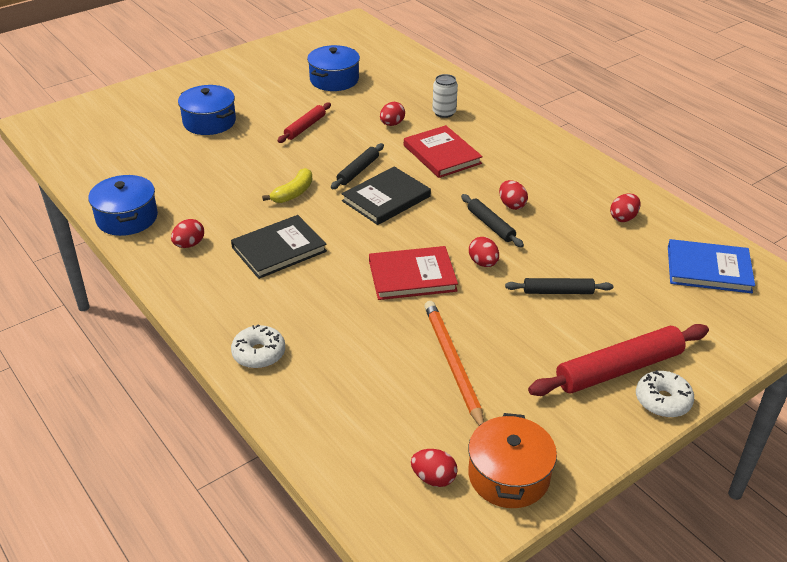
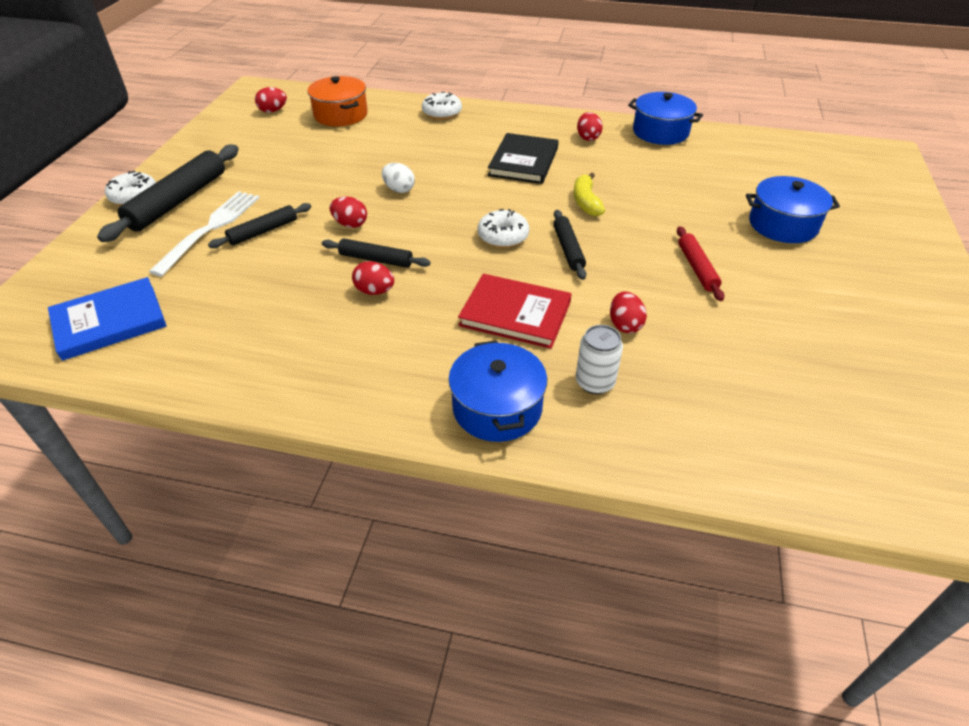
camera: 140 degrees right, 5 degrees up
(334, 80) = (799, 355): blue pot -> blue pot (497, 408)
(386, 198) = (503, 236): black book -> white donut
(412, 276) = (399, 189): red book -> white egg
(452, 363) = (310, 156): orange pencil -> none
(509, 475) = (228, 126): orange pot -> orange pot (340, 115)
(602, 317) = (210, 229): none -> white fork
(619, 369) = (178, 201): red rolling pin -> black rolling pin
(623, 218) = (235, 338): red egg -> none

